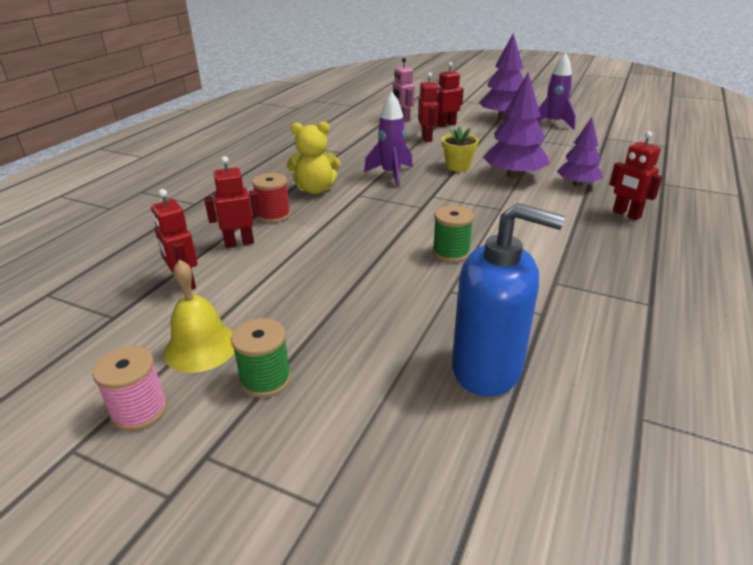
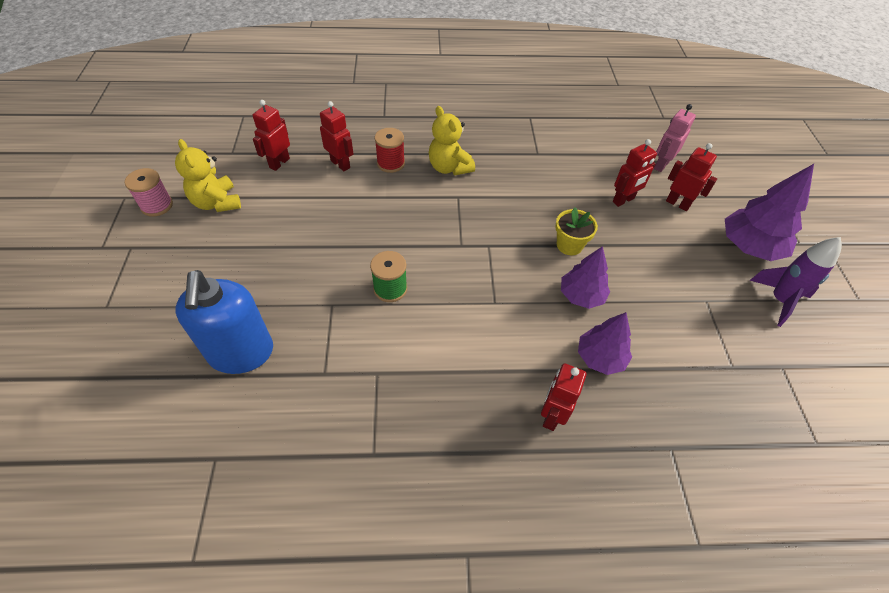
camera: 60 degrees right, 20 degrees up
(201, 347) = (217, 203): yellow bell -> yellow teddy bear
(265, 379) = (196, 244): green spool -> none
(391, 175) = (513, 203): purple rocket -> none
(513, 175) = (581, 296): purple tree -> purple tree, size x0.66

